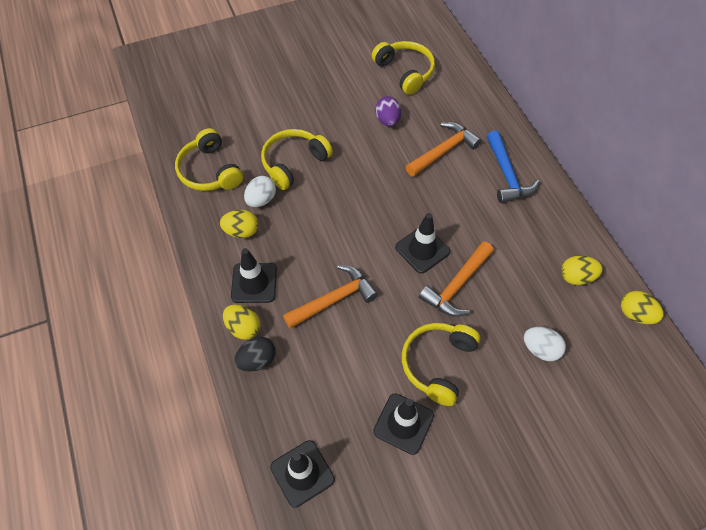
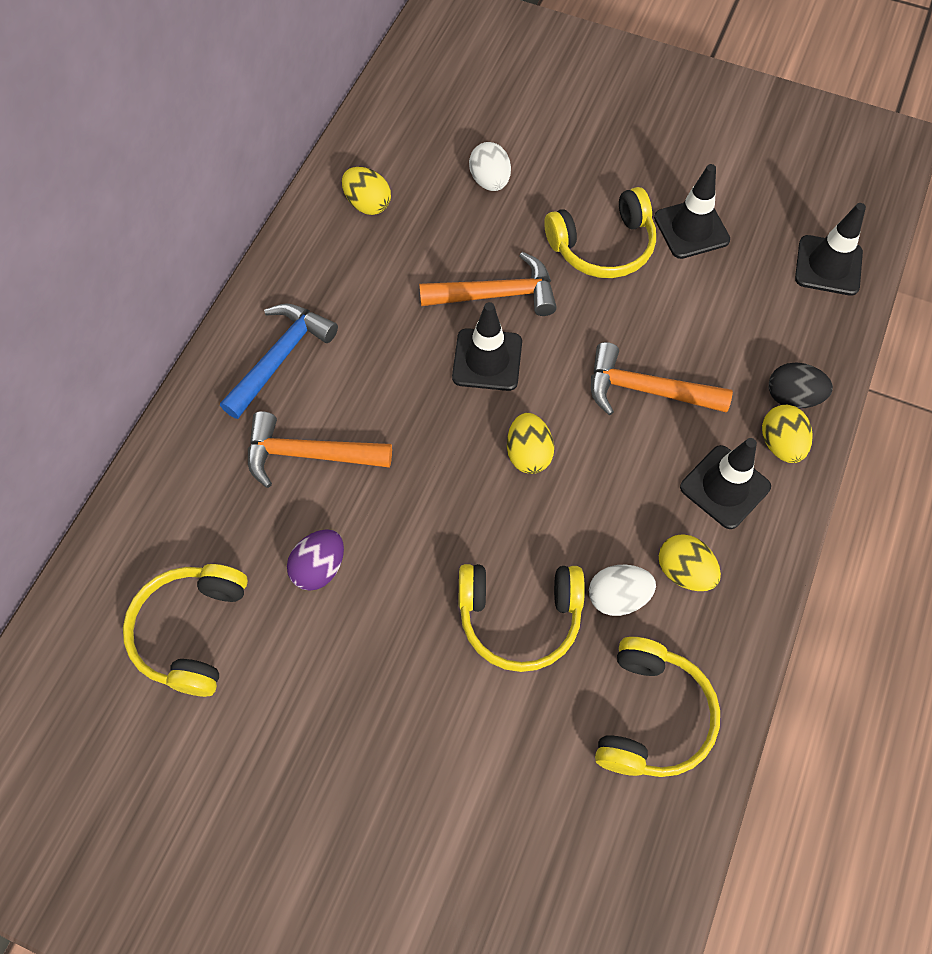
camera: 135 degrees left, 5 degrees up
(635, 314) = (363, 136): yellow egg -> yellow egg (528, 454)

